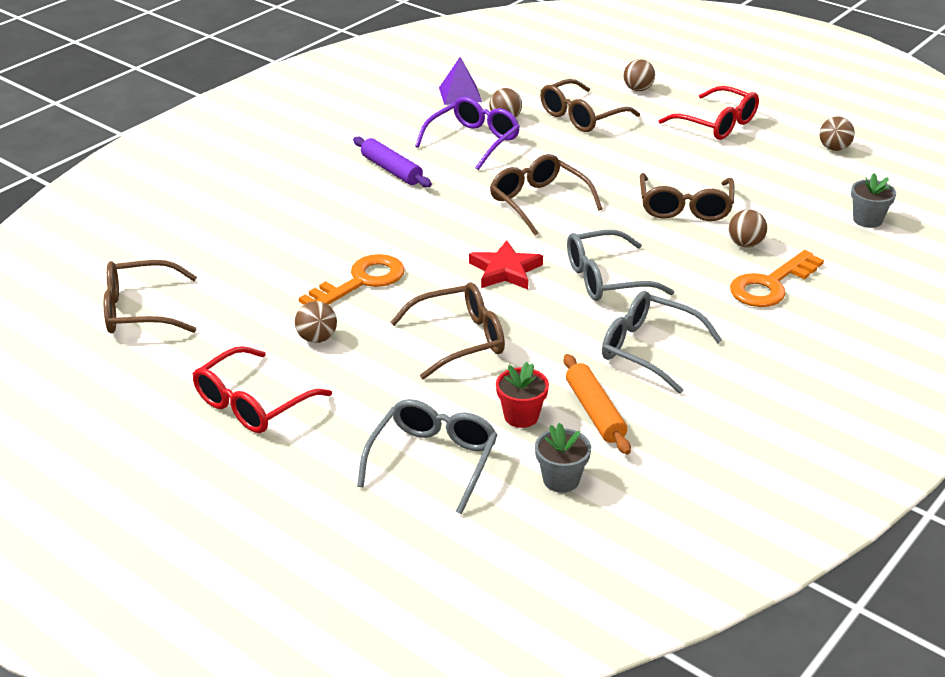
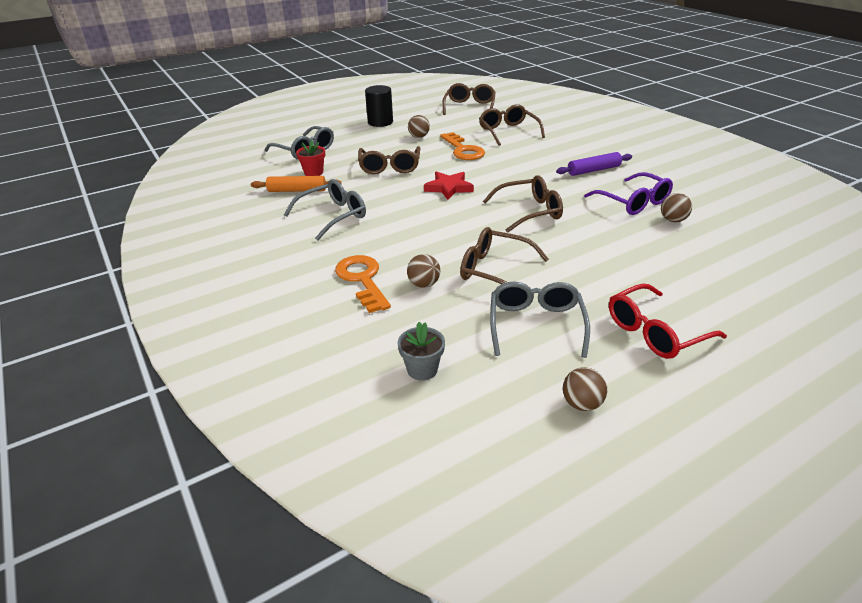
camera: 110 degrees right, 0 degrees up
(252, 404) = (380, 122): red glasses -> black cylinder
(460, 94) = (722, 208): purple pyramid -> none
(561, 479) = (260, 174): grey flower pot -> none
(581, 117) = (676, 256): brown glasses -> brown glasses (508, 132)
(606, 279) = (417, 217): grey glasses -> grey glasses (536, 324)
(638, 89) = (744, 301): brown ball -> none

